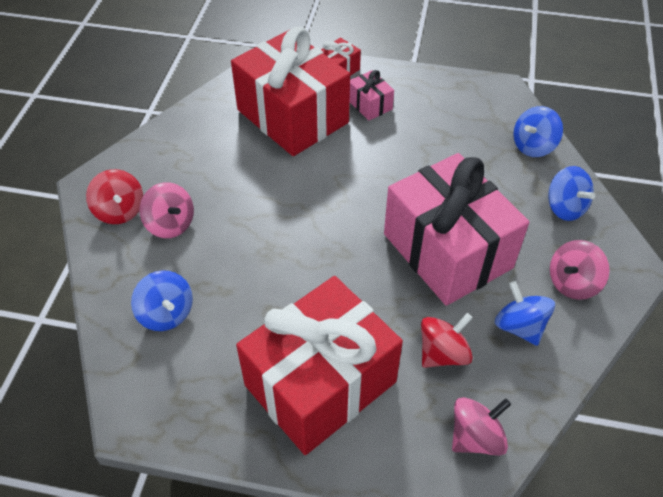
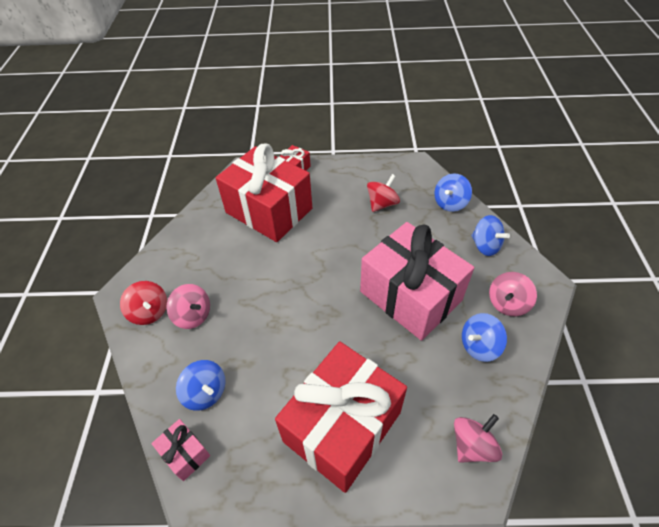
camera: 10 degrees left, 0 degrees up
(370, 105) = (324, 192): pink gift -> pink gift (185, 453)
(443, 353) = (429, 380): red spinning top -> red spinning top (382, 204)
(519, 326) = (479, 346): blue spinning top -> blue spinning top turned 75 degrees counterclockwise

